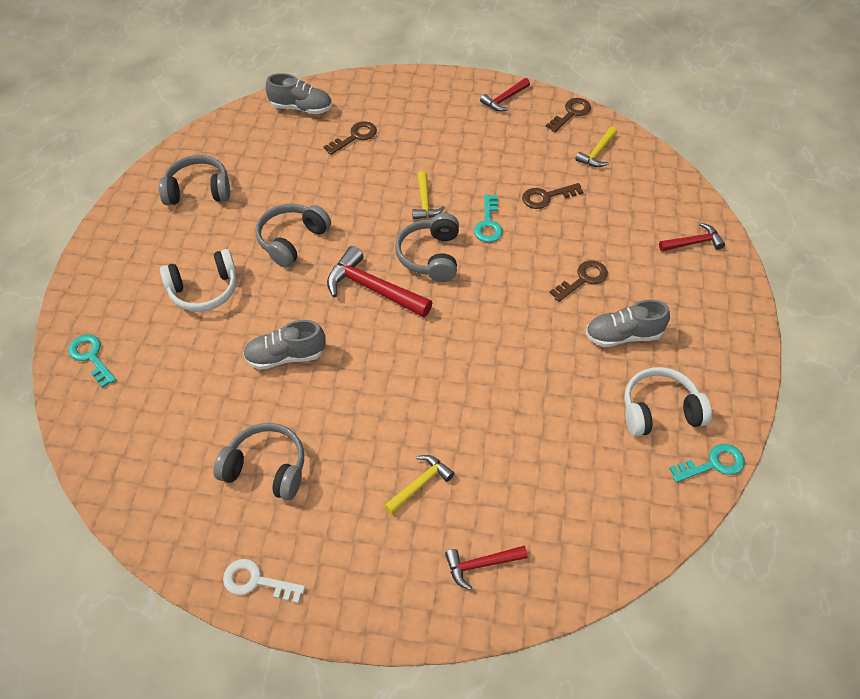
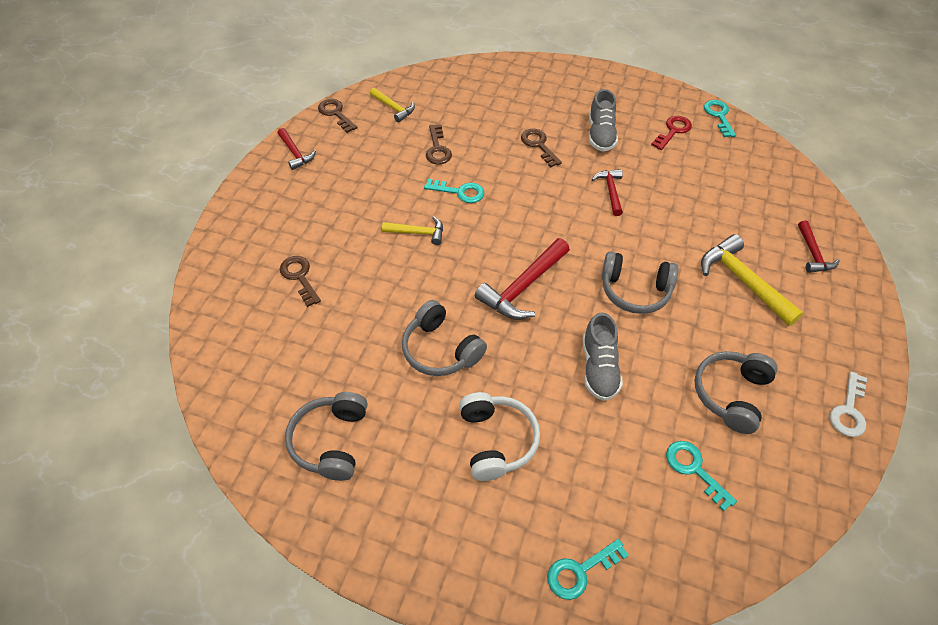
camera: 80 degrees left, 0 degrees up
(182, 436) = (694, 469): none -> turquoise key
(301, 108) = (227, 322): grey shoe -> none
(420, 484) = (743, 281): yellow hammer -> yellow hammer, size x1.70
(430, 256) = (490, 238): grey headphones -> grey headphones (635, 291)
(660, 411) = (673, 131): white headphones -> red key
(693, 243) = (513, 78): red hammer -> red hammer (610, 191)

